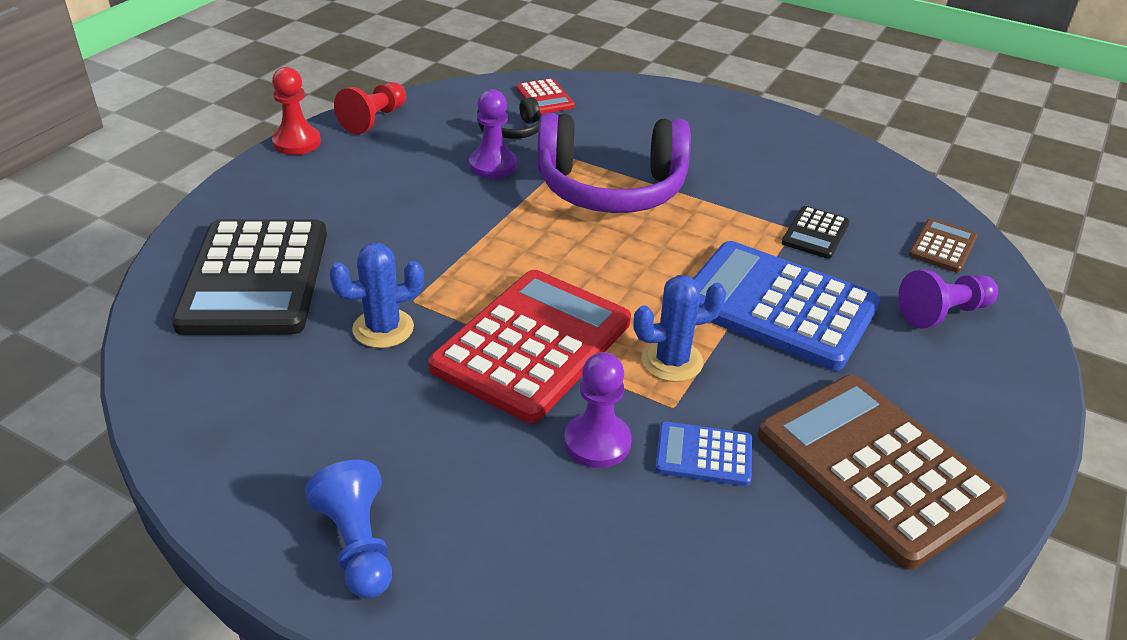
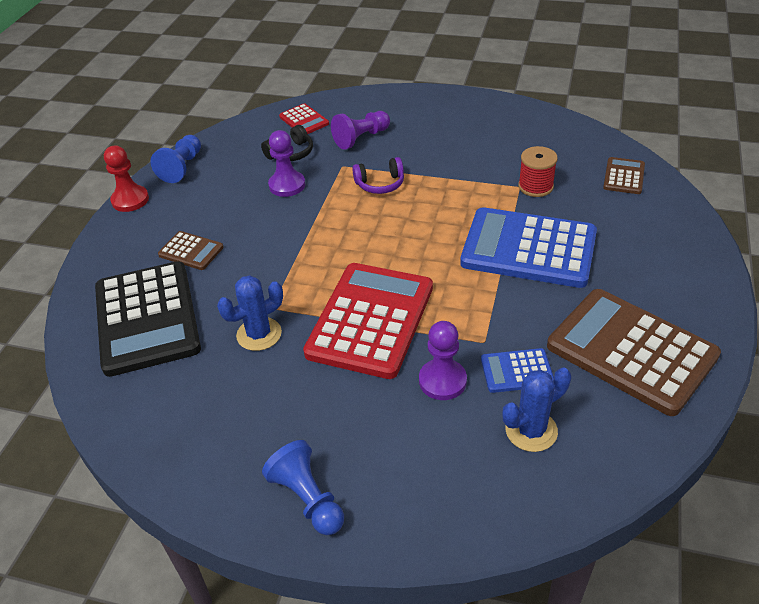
camera: 10 degrees left, 5 degrees up
(343, 214) = (191, 251): none -> brown calculator
(374, 120) = (182, 167): red pawn -> blue pawn
(611, 188) = (380, 184): purple headphones -> purple headphones, size x0.44
(672, 361) = (471, 308): blue cactus -> blue cactus (531, 430)
(815, 233) = (535, 186): black calculator -> red spool
(943, 313) = (639, 227): purple pawn -> purple pawn (361, 138)

